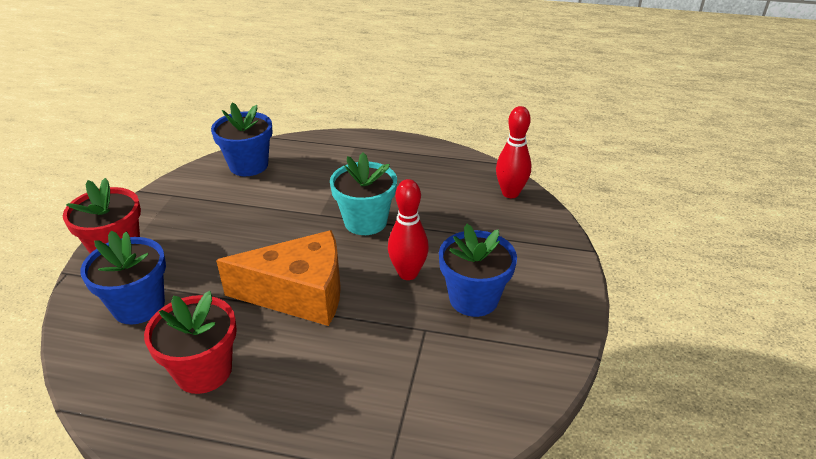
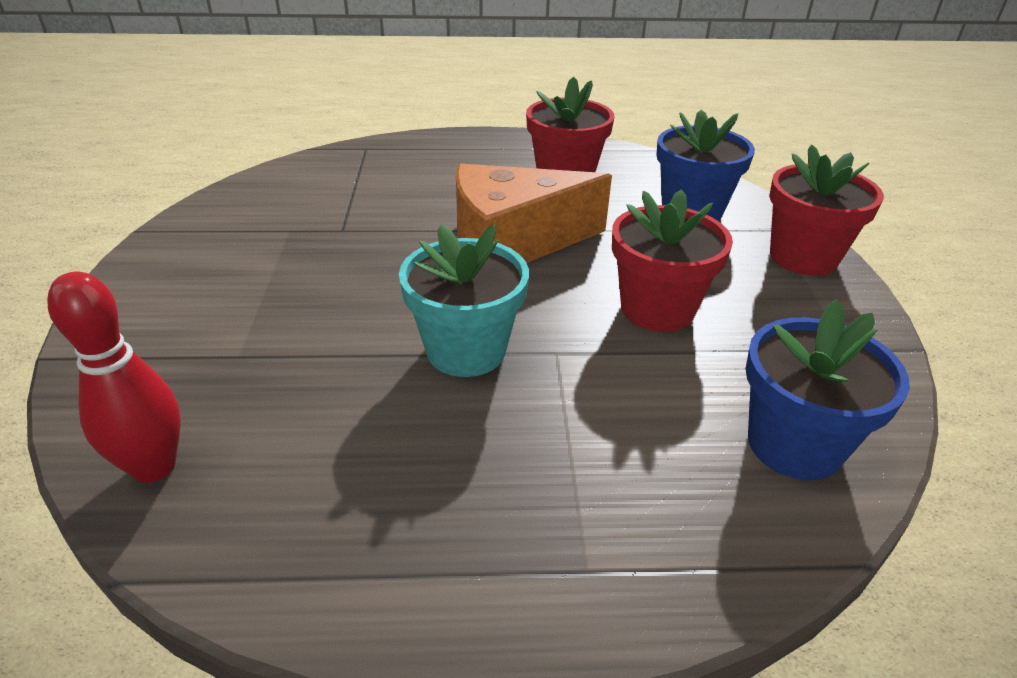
camera: 165 degrees right, 0 degrees up
(246, 229) = (657, 309): none -> red flower pot
(408, 273) = (372, 282): red bowling pin -> none
(473, 298) = (275, 265): blue flower pot -> none

